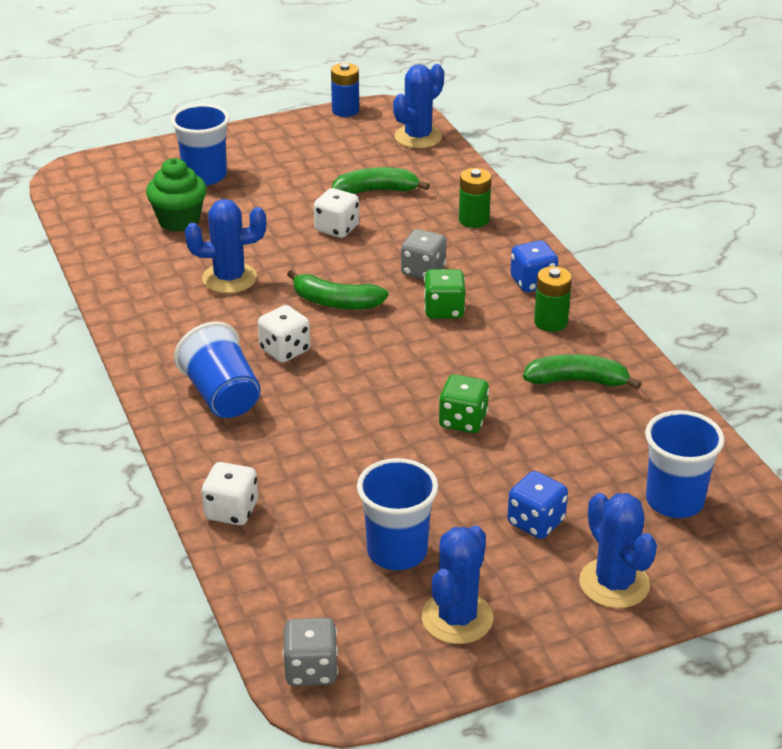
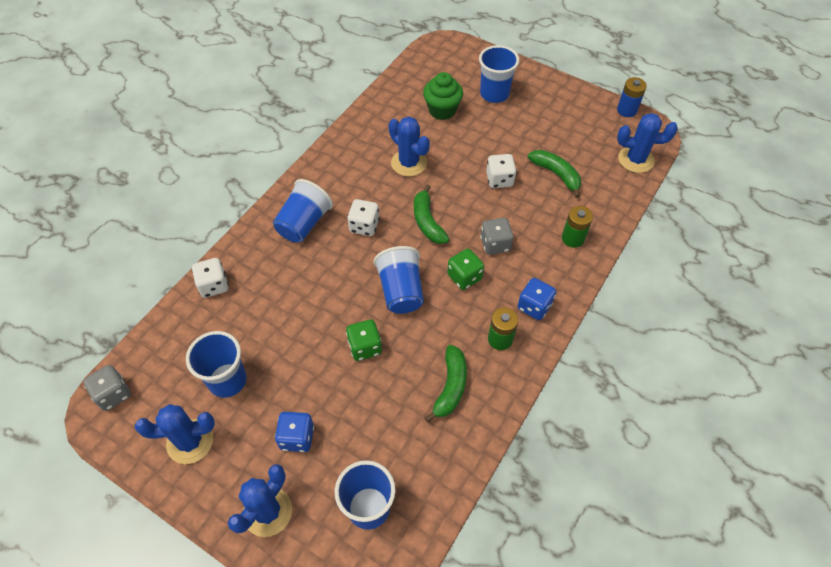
camera: 55 degrees right, 20 degrees up
(413, 362) = (401, 291): none -> blue cup
(577, 381) = (450, 387): green banana -> green banana turned 45 degrees clockwise

